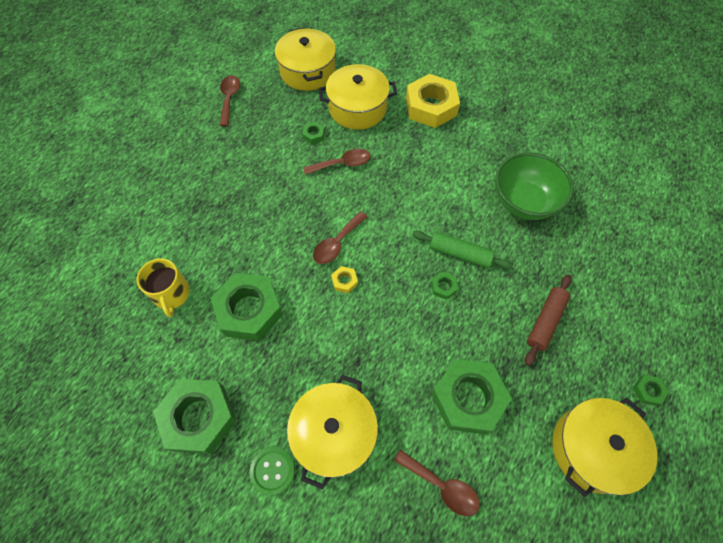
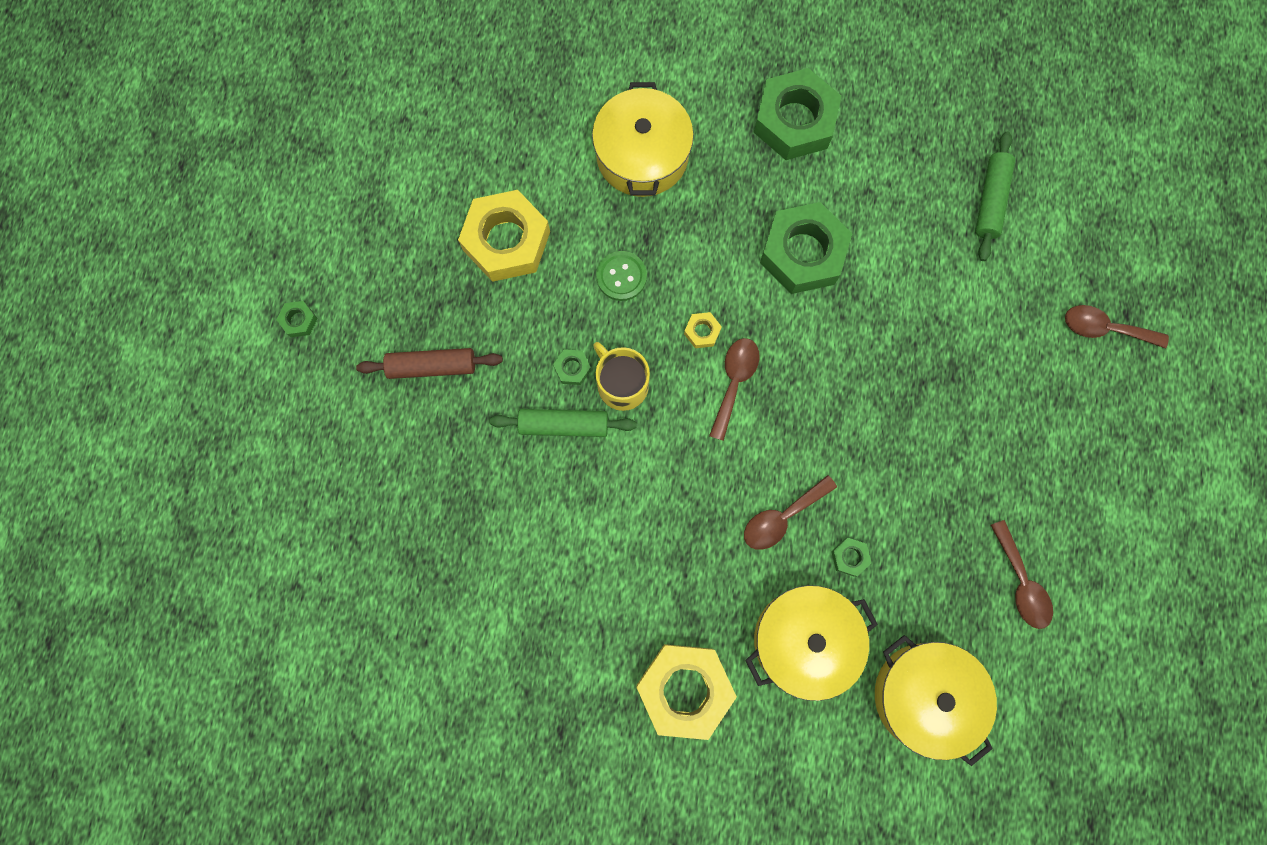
camera: 160 degrees right, 15 degrees up
(99, 301) = (990, 201): none -> green rolling pin
(171, 294) = (909, 239): yellow mug -> yellow mug (621, 384)
(272, 471) = (691, 100): green button -> green button (621, 276)
(442, 486) = (512, 145): brown spoon -> brown spoon (1104, 328)
(468, 398) = (506, 241): green nut -> yellow nut
(524, 202) = (492, 544): green bowl -> none
(545, 321) = (432, 366): brown rolling pin -> brown rolling pin turned 75 degrees clockwise
(592, 449) = (358, 234): yellow pot -> none

